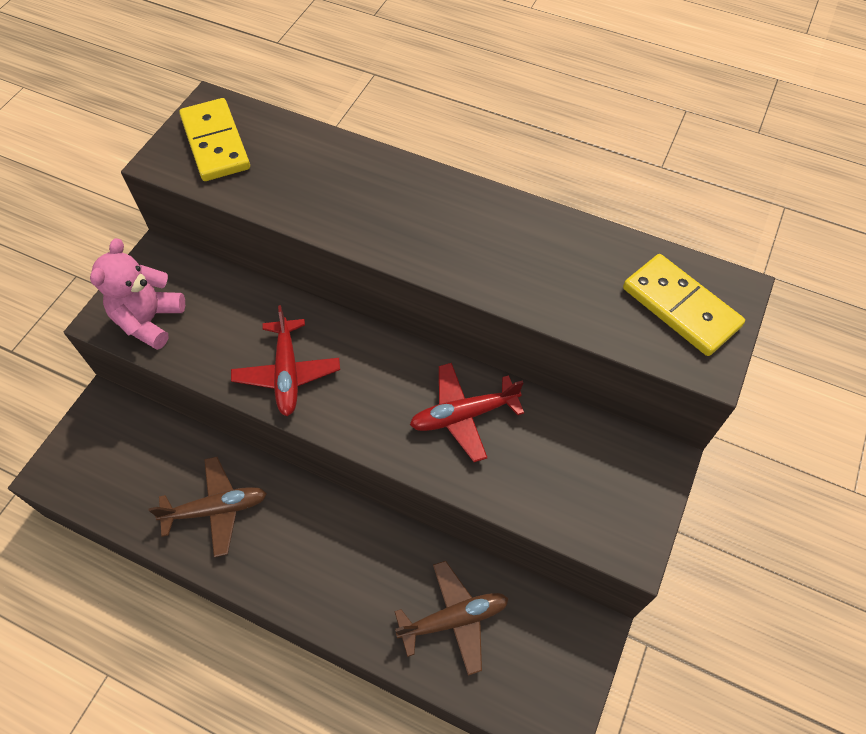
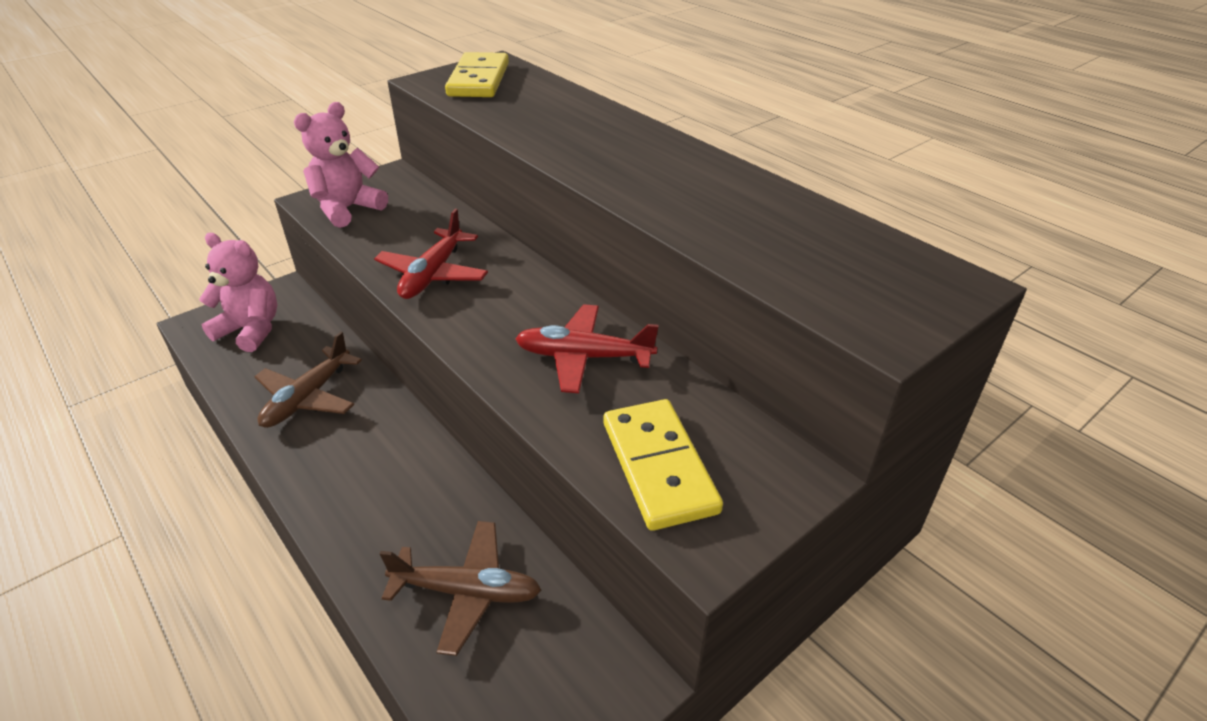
camera: 25 degrees right, 20 degrees down
(109, 460) = (251, 330): none -> pink teddy bear
(216, 509) = (307, 398): brown plane -> brown plane turned 105 degrees clockwise
(680, 307) = (877, 279): yellow domino -> yellow domino (658, 466)

